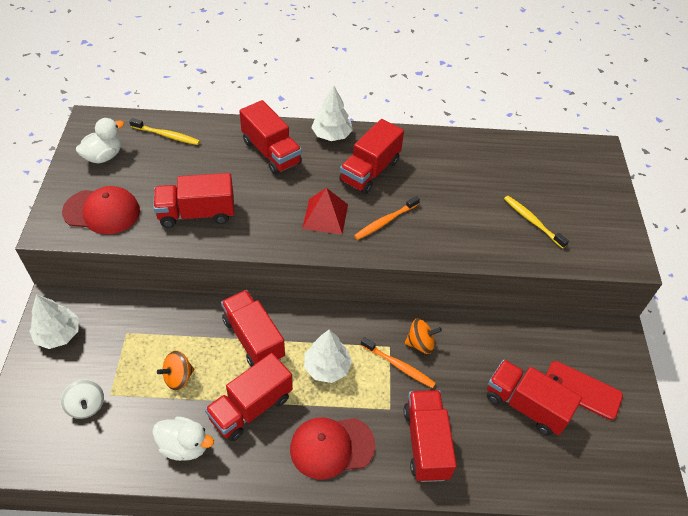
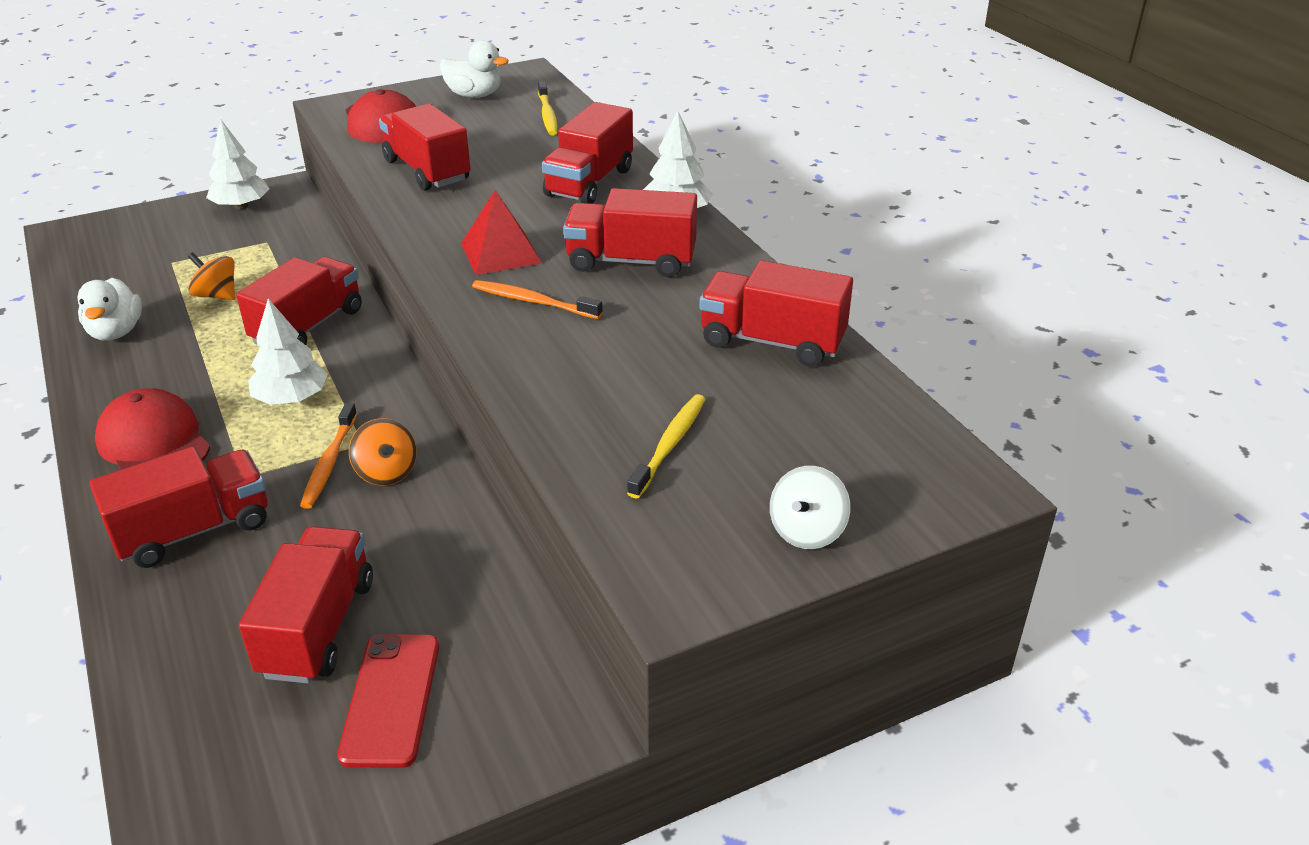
camera: 65 degrees right, 15 degrees down
(86, 406) = (149, 254): white spinning top -> white spinning top (807, 531)
(251, 407) = (193, 359): red truck -> red truck (772, 342)

